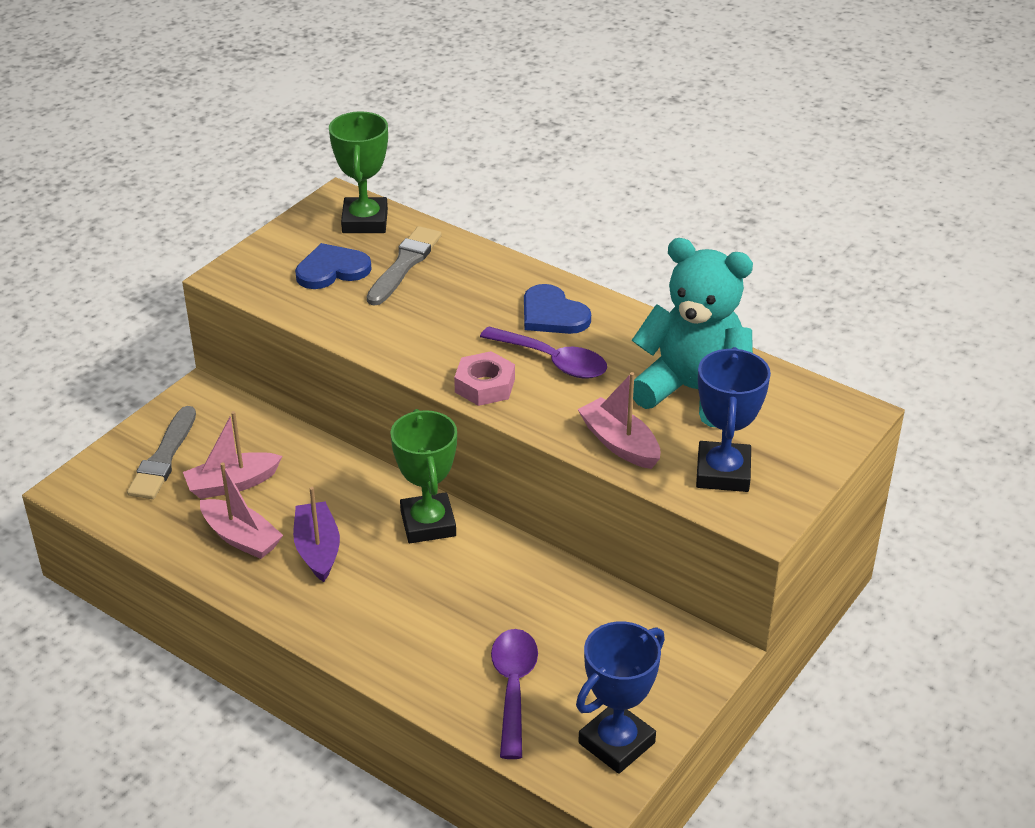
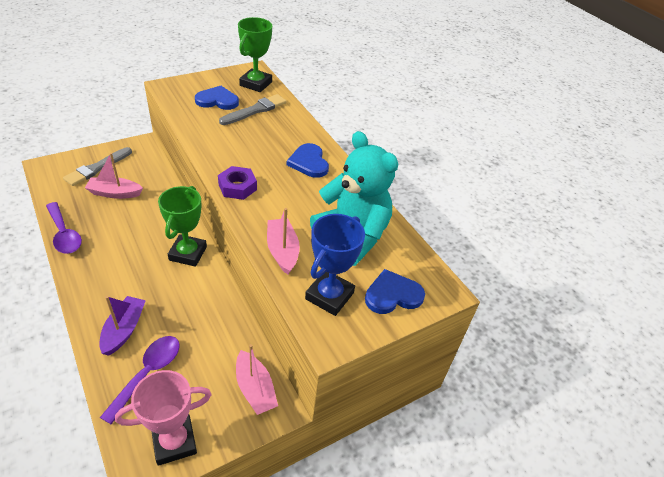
camera: 20 degrees right, 5 degrees up
(241, 538) = (92, 222): pink boat -> pink boat (255, 389)
(317, 549) = (122, 244): purple boat -> purple boat (124, 330)
(485, 385) = (237, 187): pink nut -> purple nut
(552, 361) = (286, 188): purple spoon -> purple spoon (64, 234)
(616, 743) = (174, 441): blue trophy -> pink trophy
(797, 441) = (392, 295): none -> blue heart

